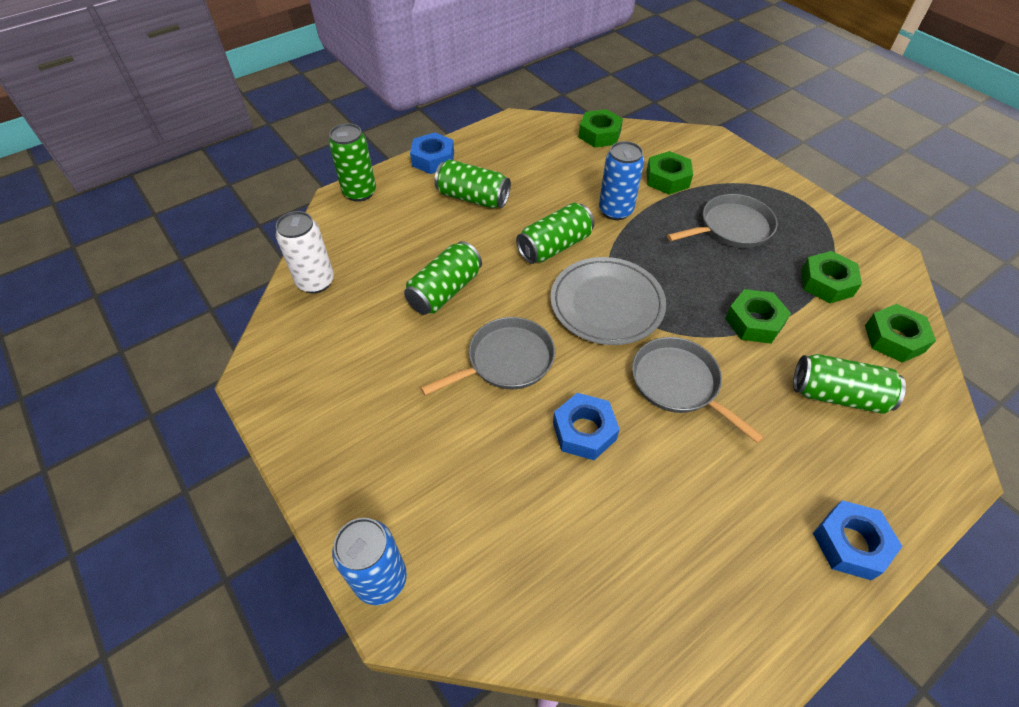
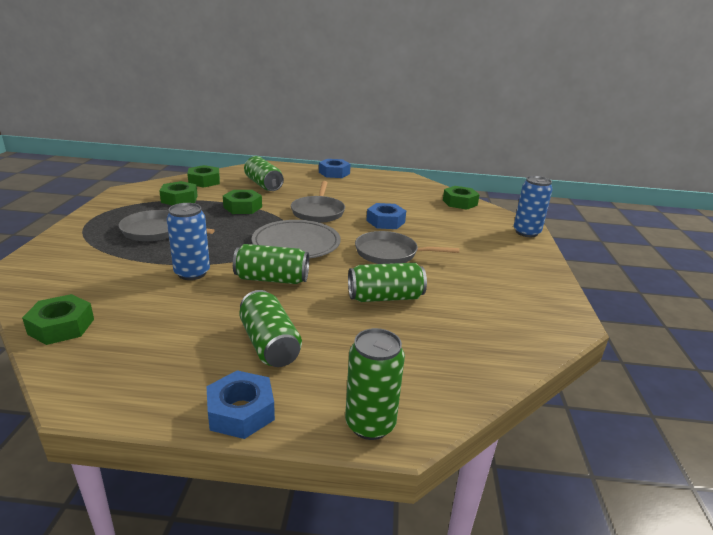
camera: 140 degrees left, 25 degrees down
(316, 282) = (488, 358): white can -> none
(667, 179) = (115, 268): green nut -> green nut (459, 202)

